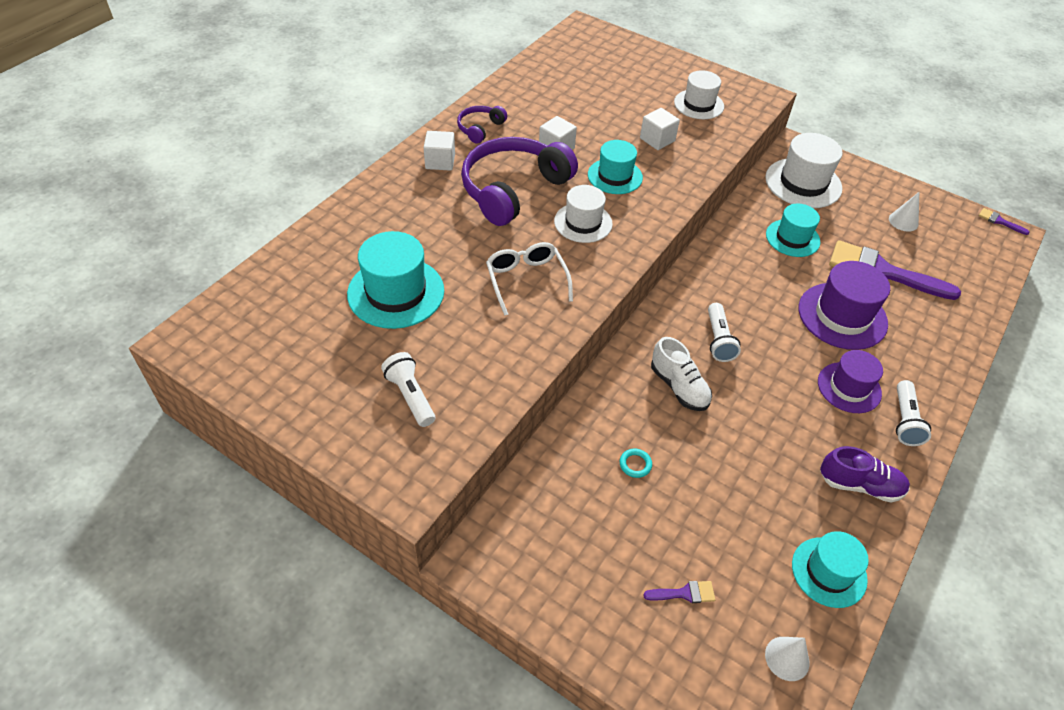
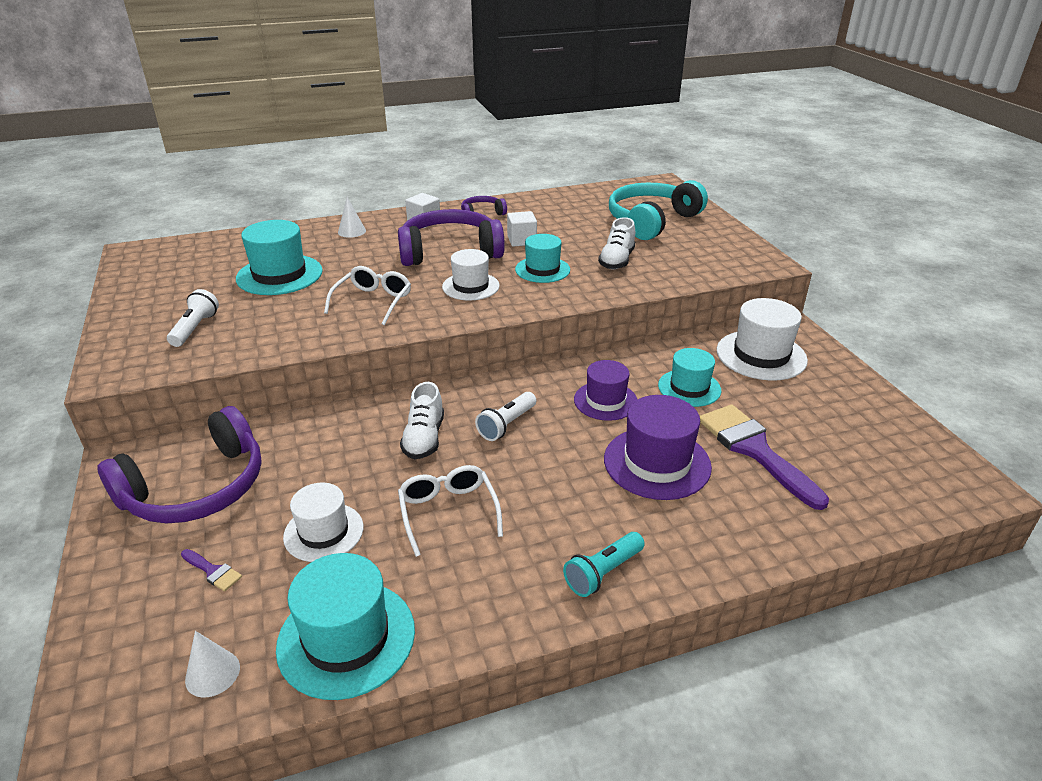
camera: 40 degrees right, 15 degrees down
(574, 540) = (197, 488): none -> purple headphones
(630, 80) = (651, 221): none -> turquoise headphones
(635, 464) = (312, 468): turquoise ring -> none
(657, 140) = (616, 260): white cube -> white shoe
(698, 104) = (693, 251): white hat -> white hat (323, 532)
(770, 438) = (448, 512): none -> white glasses
(829, 572) = (346, 638): turquoise hat -> turquoise hat, size x1.50
(849, 387) = (581, 517): purple hat -> purple hat (605, 401)
(860, 485) = (478, 594): purple shoe -> none
(903, 221) = (841, 423): white cone -> white cone (352, 231)
(904, 421) = (603, 573): white flashlight -> turquoise flashlight
(999, 221) = (979, 472): purple brush -> none

